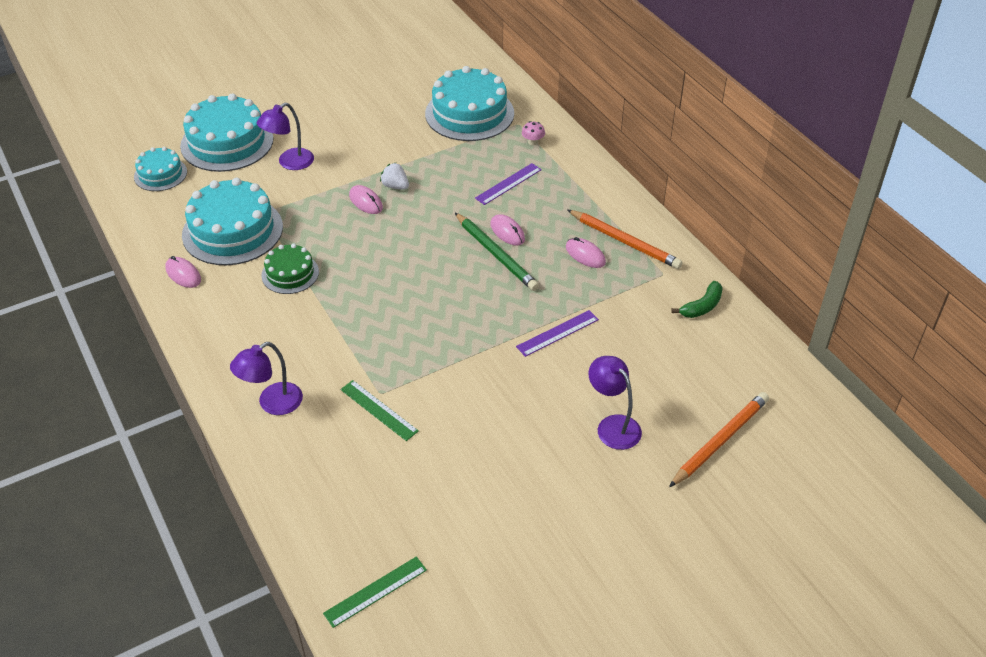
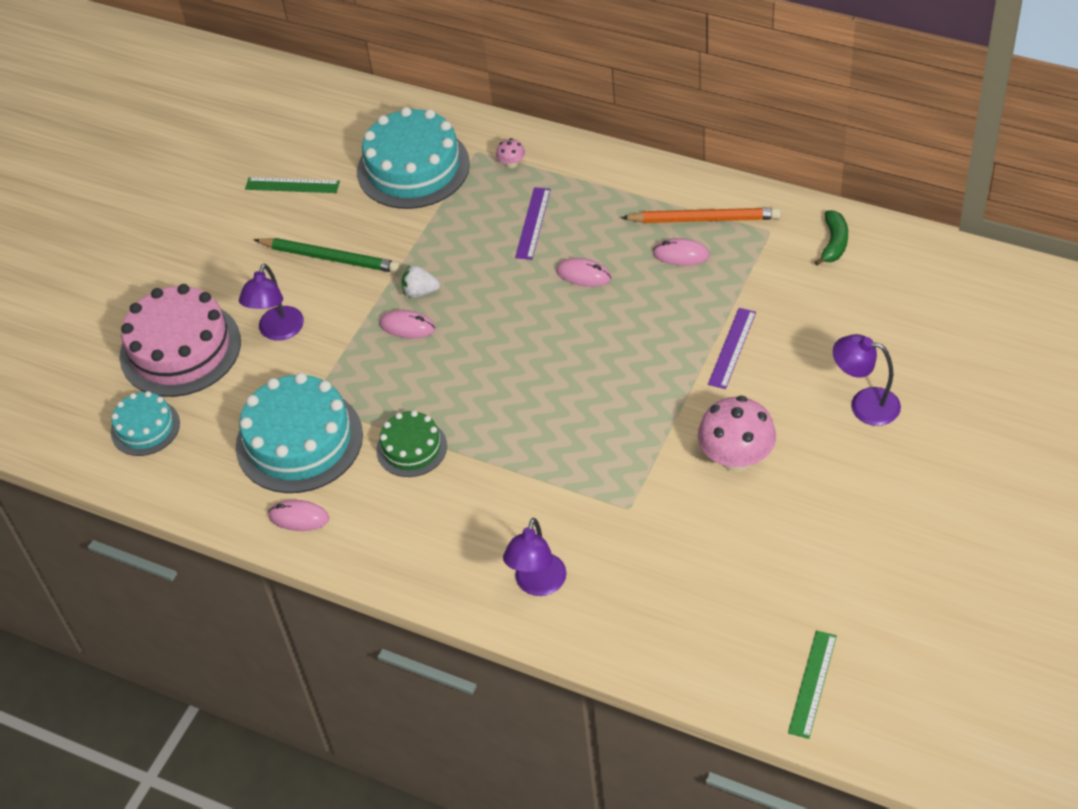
camera: 30 degrees left, 5 degrees up
(227, 142) = (180, 349): turquoise cake -> pink cake
(379, 410) = (644, 525): green ruler -> green ruler (292, 185)
(484, 405) = (736, 458): none -> pink mushroom
(496, 254) = (596, 304): green pencil -> green pencil (330, 258)
(720, 441) = (964, 360): orange pencil -> none

